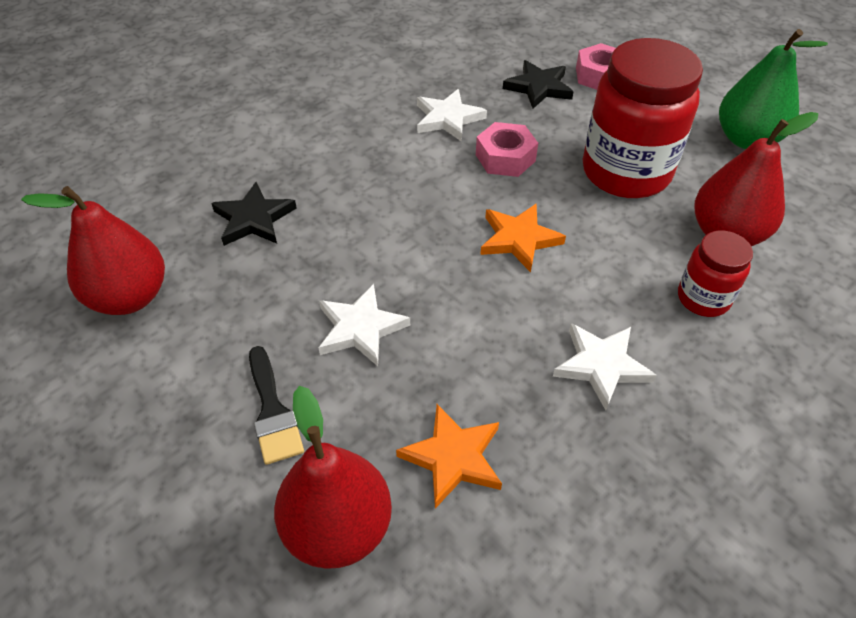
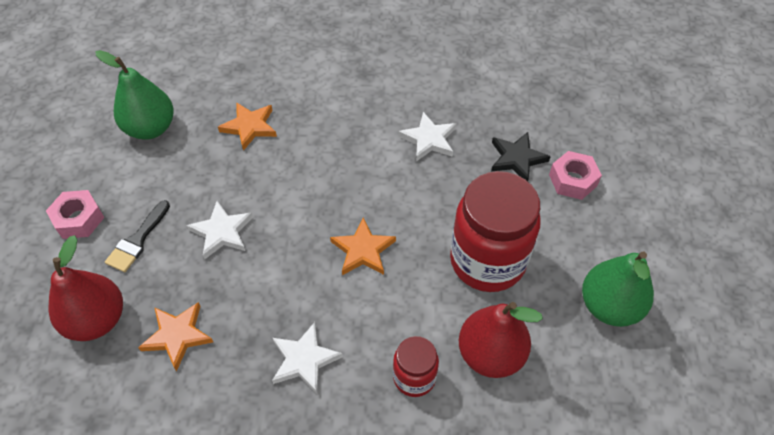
camera: 45 degrees right, 5 degrees up
(129, 297) = (151, 128): red pear -> green pear
(254, 219) = (250, 127): black star -> orange star
(505, 158) = (426, 192): pink nut -> pink nut (79, 219)

